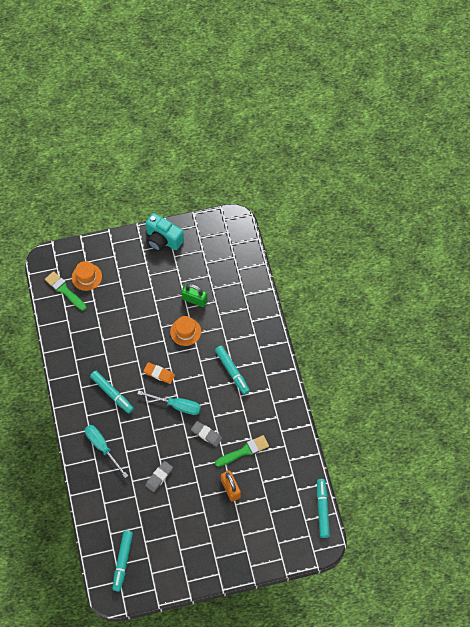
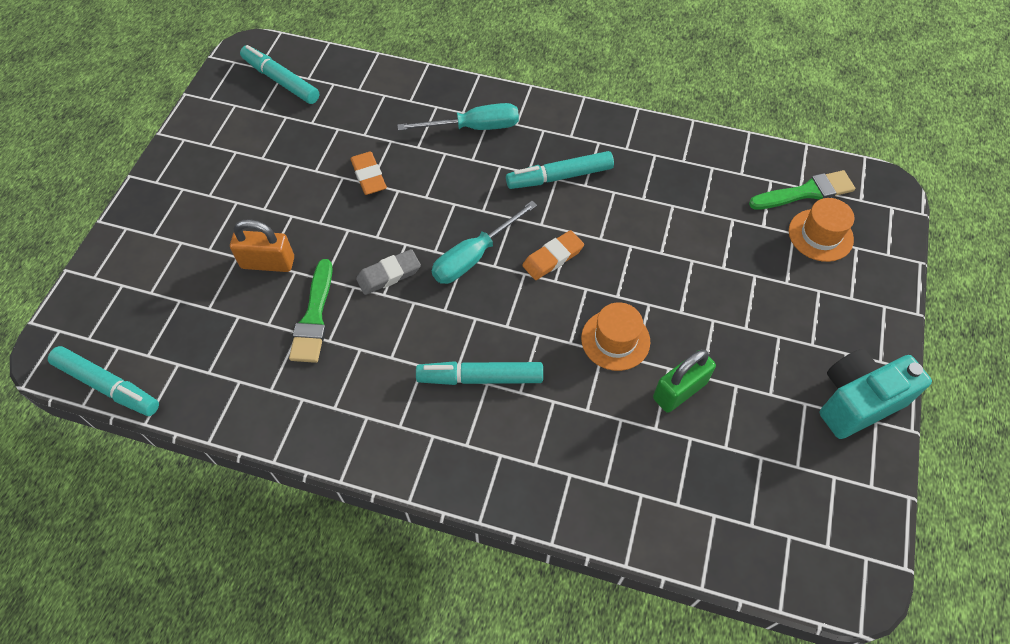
camera: 120 degrees right, 5 degrees down
(159, 477) = (369, 176): grey eraser -> orange eraser

